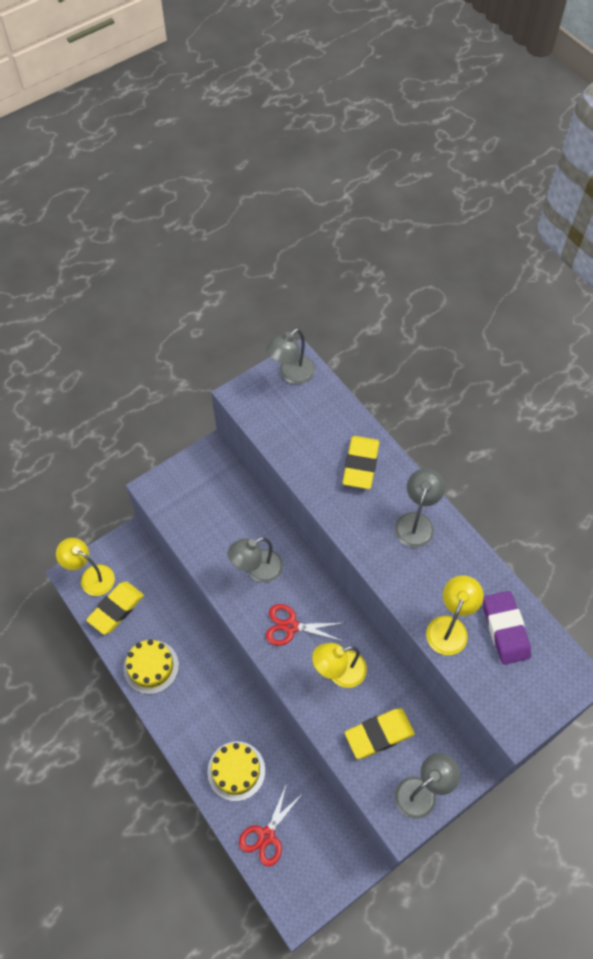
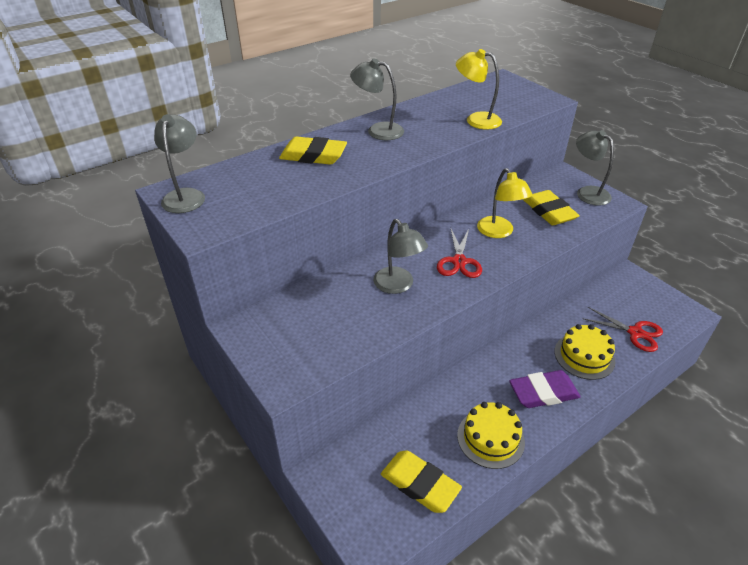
camera: 90 degrees left, 20 degrees down
(91, 577) = (373, 521): yellow lamp -> none
(291, 374) = (185, 195): grey lamp -> grey lamp turned 135 degrees counterclockwise
(505, 629) = (472, 99): purple eraser -> purple eraser (543, 392)

